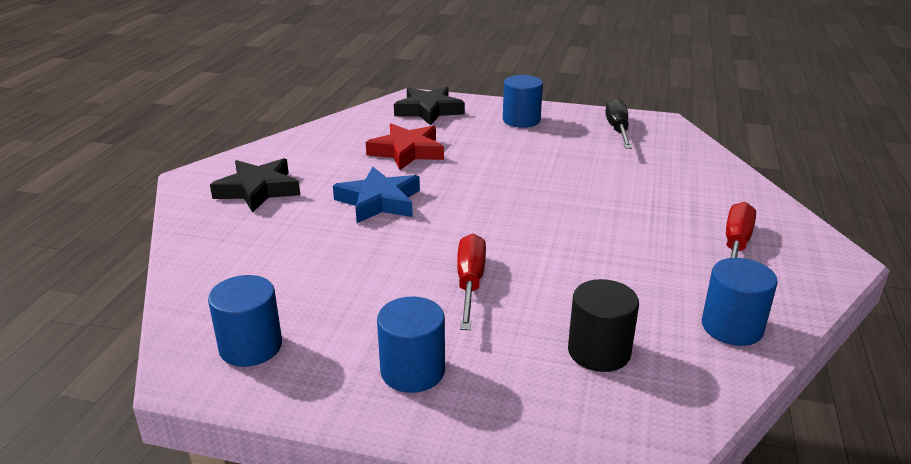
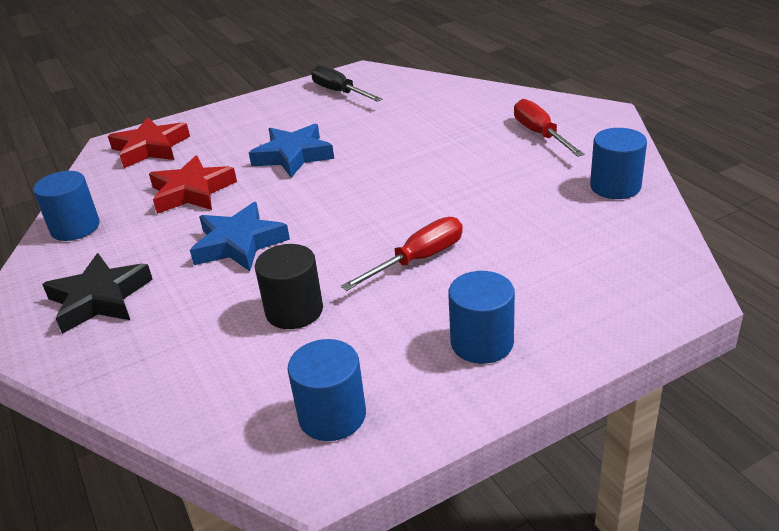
camera: 40 degrees left, 5 degrees up
(429, 110) = (150, 148): black star -> red star
(470, 283) = (418, 259): red screwdriver -> red screwdriver turned 90 degrees clockwise
(508, 161) = (293, 156): none -> blue star
(521, 120) = (250, 119): blue cylinder -> blue cylinder (75, 228)
(599, 352) = (571, 249): black cylinder -> black cylinder (294, 311)

